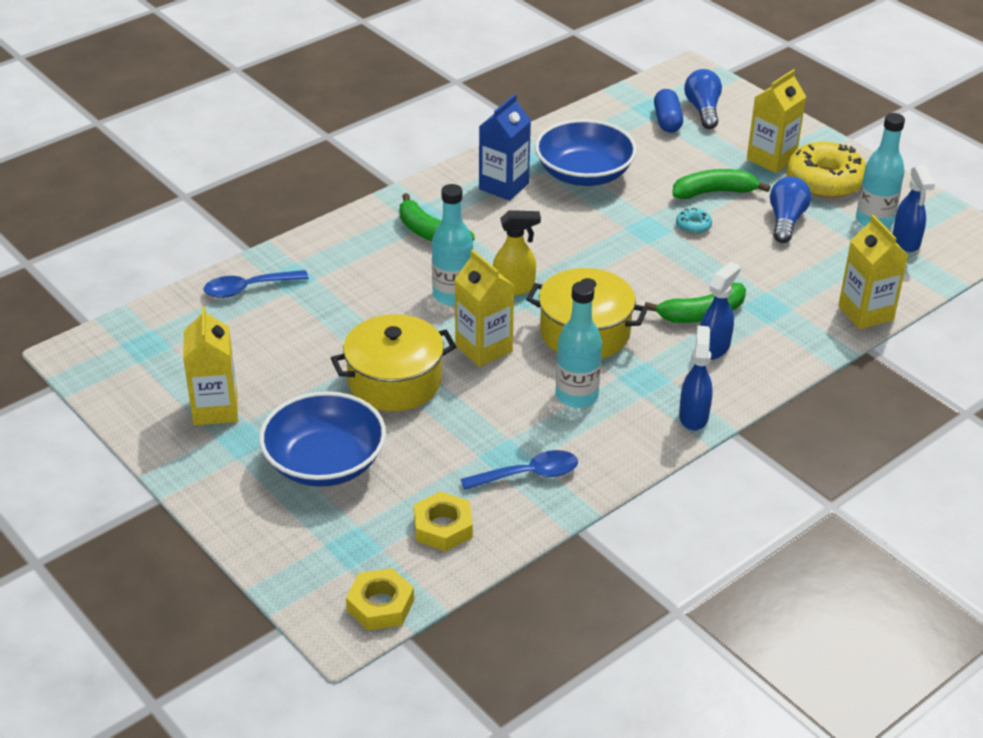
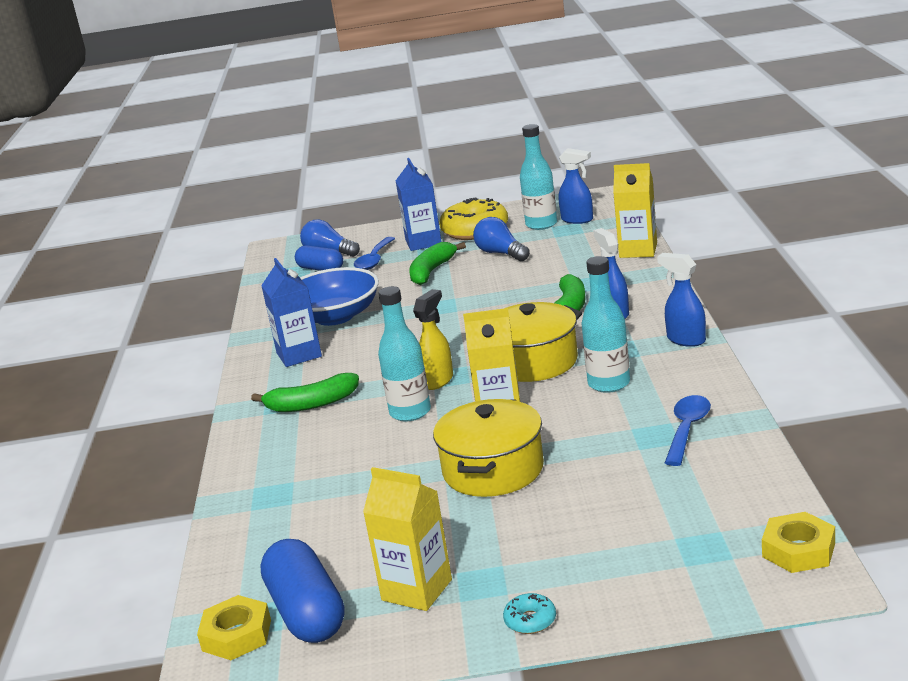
camera: 50 degrees left, 15 degrees down
(162, 366) = (307, 612): none -> blue capsule
(248, 289) = (256, 525): blue spoon -> blue spoon (374, 260)
(325, 462) = (567, 537): blue bowl -> none
(443, 527) = (718, 489): yellow nut -> yellow nut (237, 635)
(693, 226) = (460, 288): turquoise donut -> turquoise donut (530, 620)
(771, 159) = (423, 242): yellow carton -> blue carton

